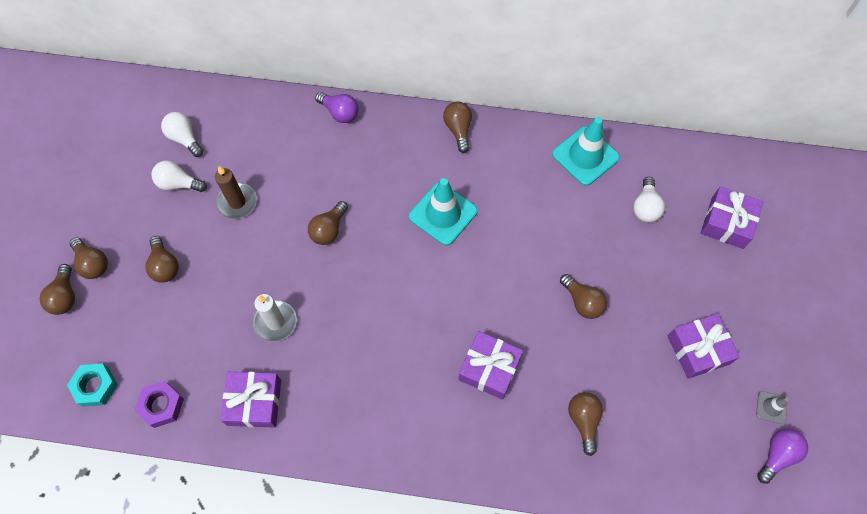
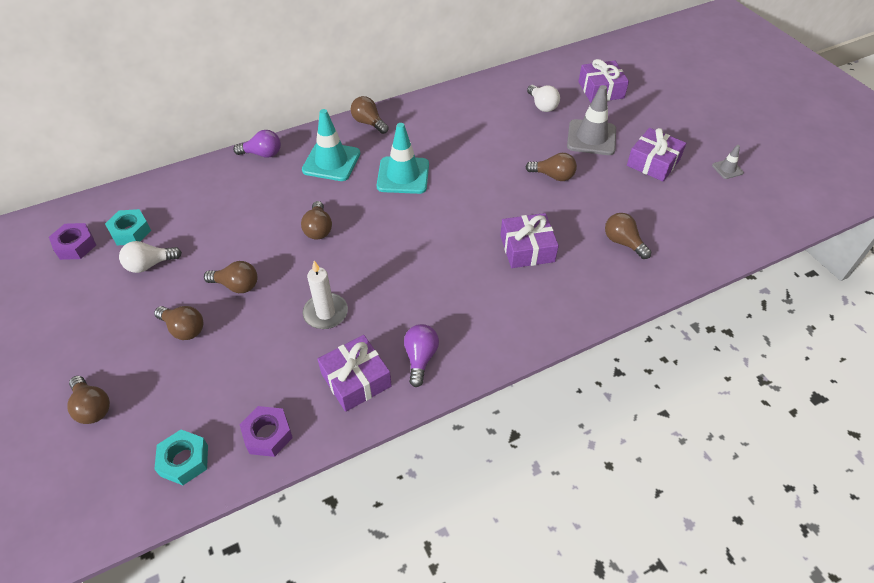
camera: 35 degrees left, 15 degrees down
(93, 264) = (104, 366): brown light bulb -> brown light bulb (237, 285)
(138, 128) = (75, 245): none -> purple nut
(185, 138) = (130, 231): white light bulb -> turquoise nut
(237, 202) = (218, 250): brown candle -> none
(585, 156) = (475, 97): turquoise traffic cone -> turquoise traffic cone (331, 162)
(661, 279) = (591, 138): none -> grey traffic cone
(777, 455) = (758, 192): purple light bulb -> purple light bulb (420, 358)

